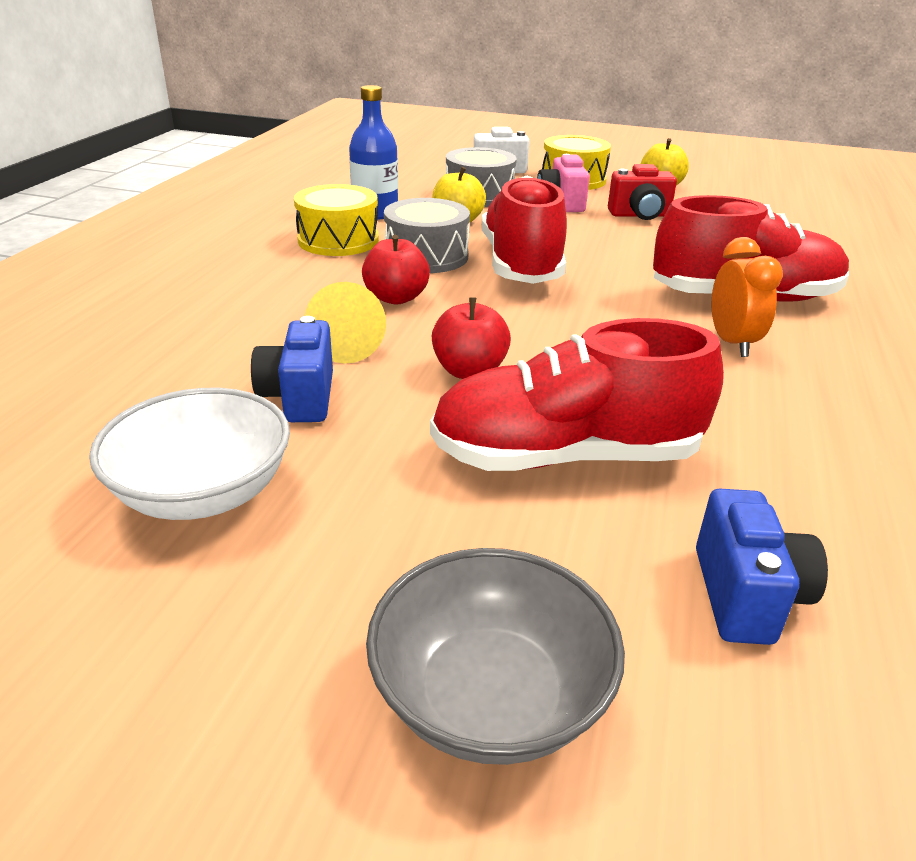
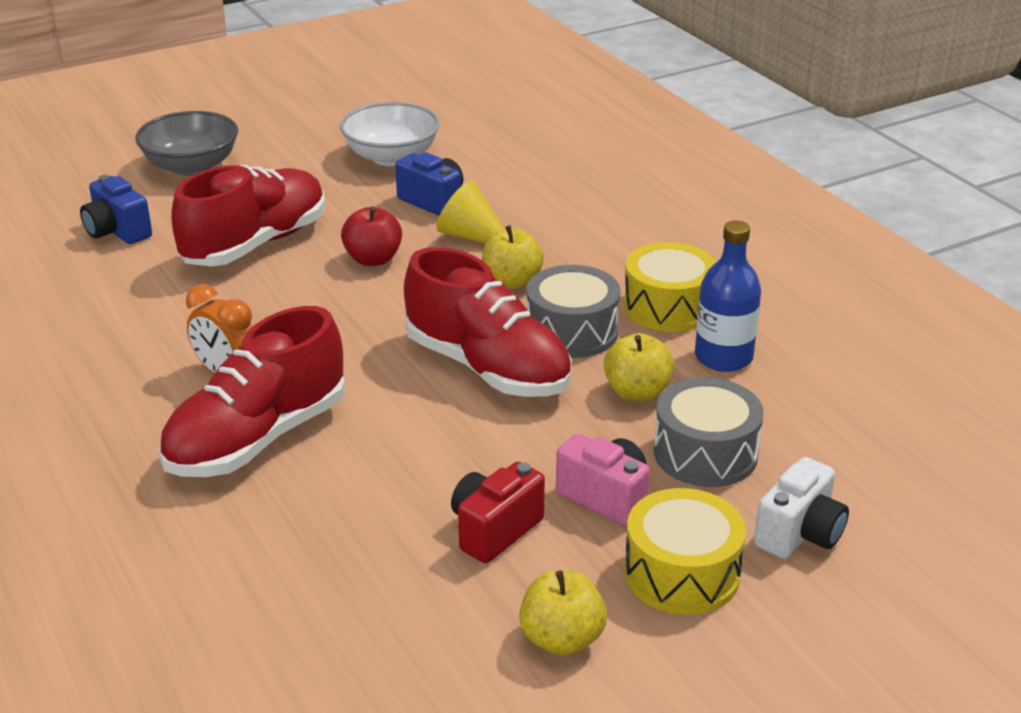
camera: 135 degrees right, 0 degrees up
(396, 298) = (511, 281): red apple -> yellow apple

